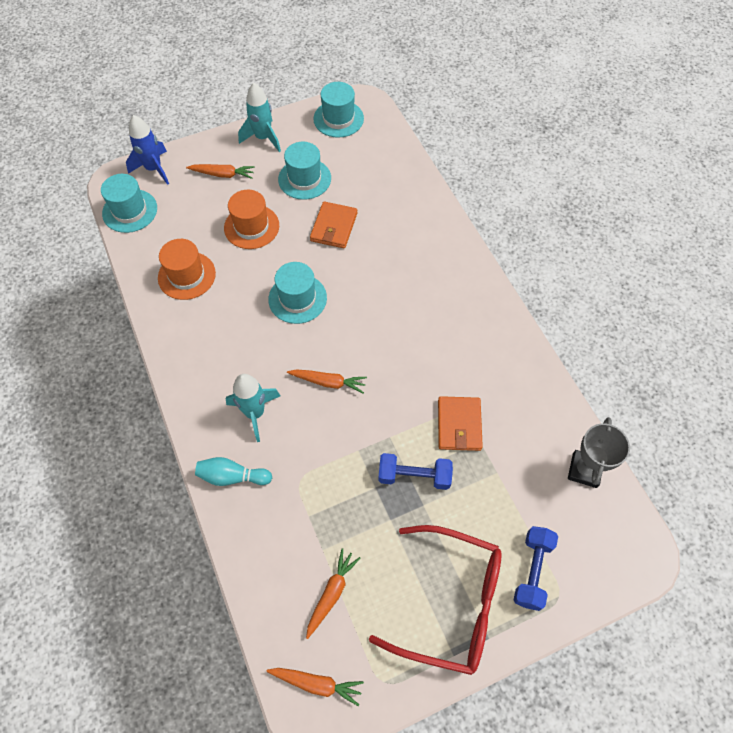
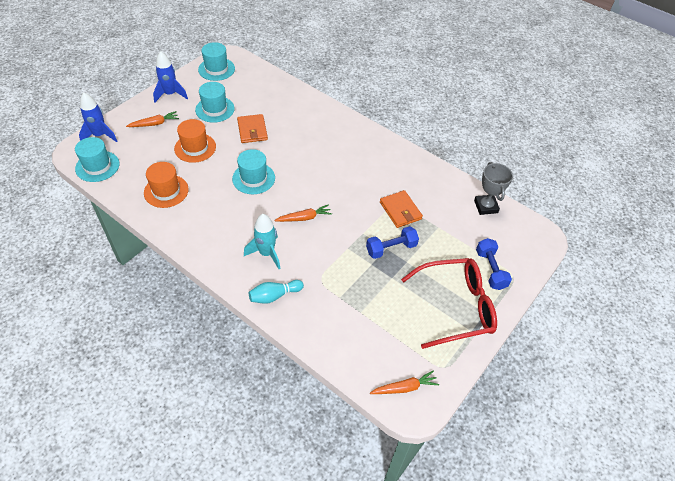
camera: 30 degrees left, 10 degrees down
(263, 138) = (170, 94): turquoise rocket -> blue rocket
(331, 593) = (382, 333): orange carrot -> none

